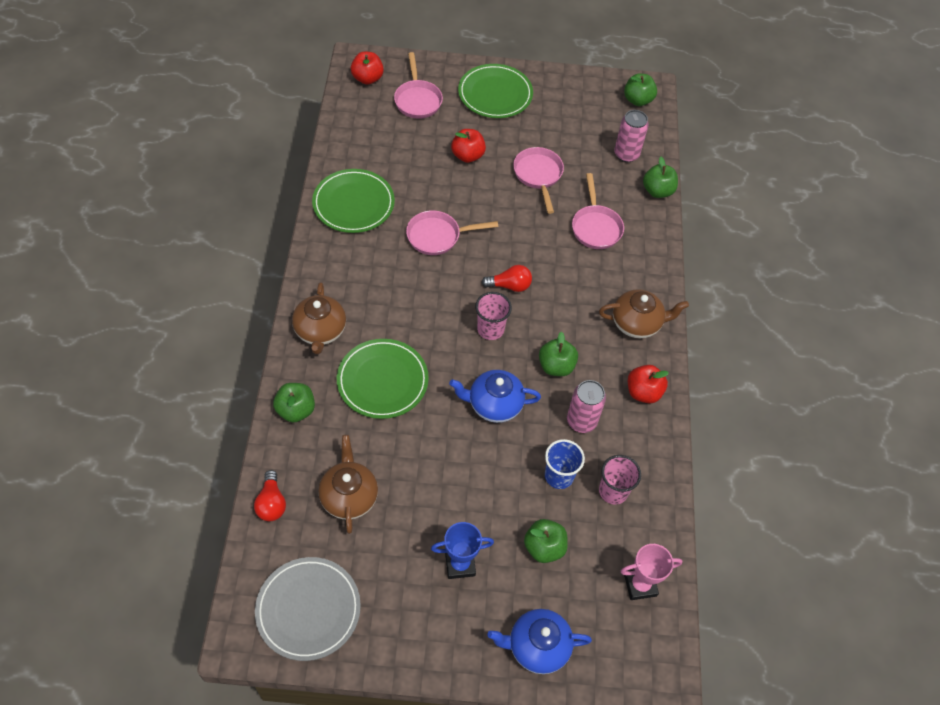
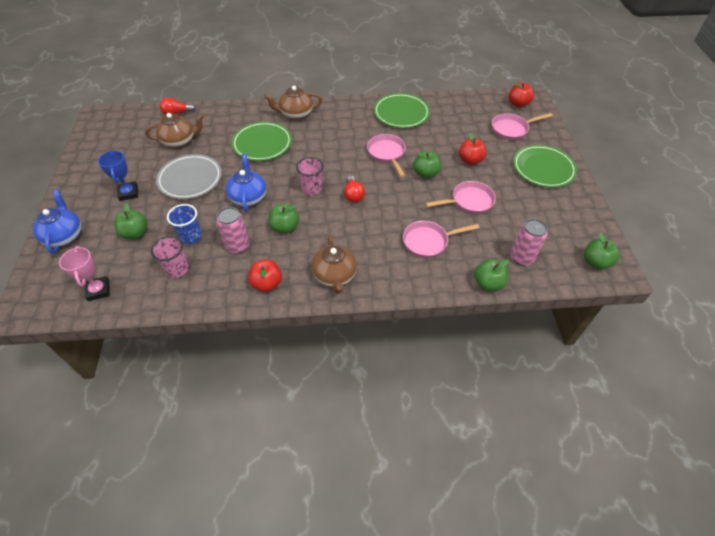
camera: 85 degrees right, 5 degrees down
(296, 410) = (238, 113): green apple -> green apple (425, 173)
(308, 609) = (109, 136): grey plate -> grey plate (190, 179)

